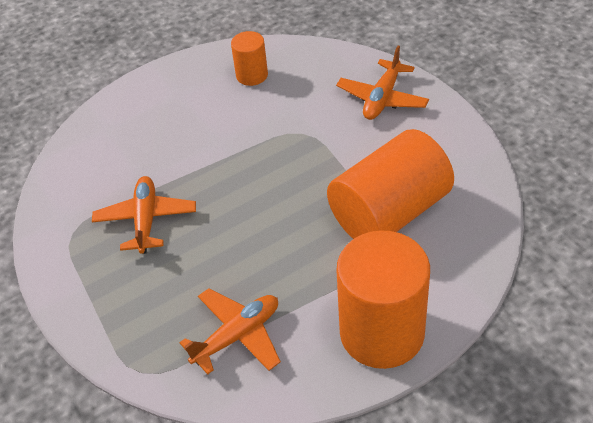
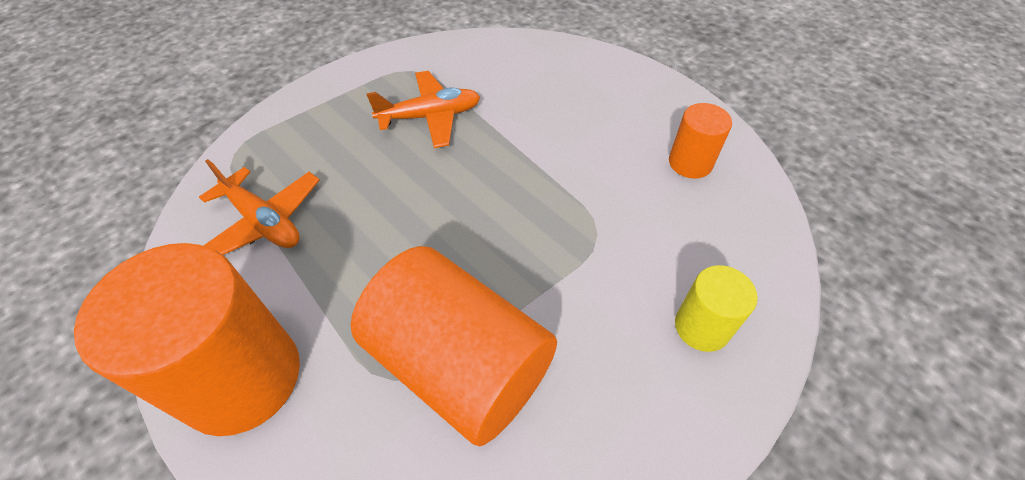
camera: 75 degrees right, 5 degrees up
(382, 98) = (702, 327): orange plane -> yellow cylinder

